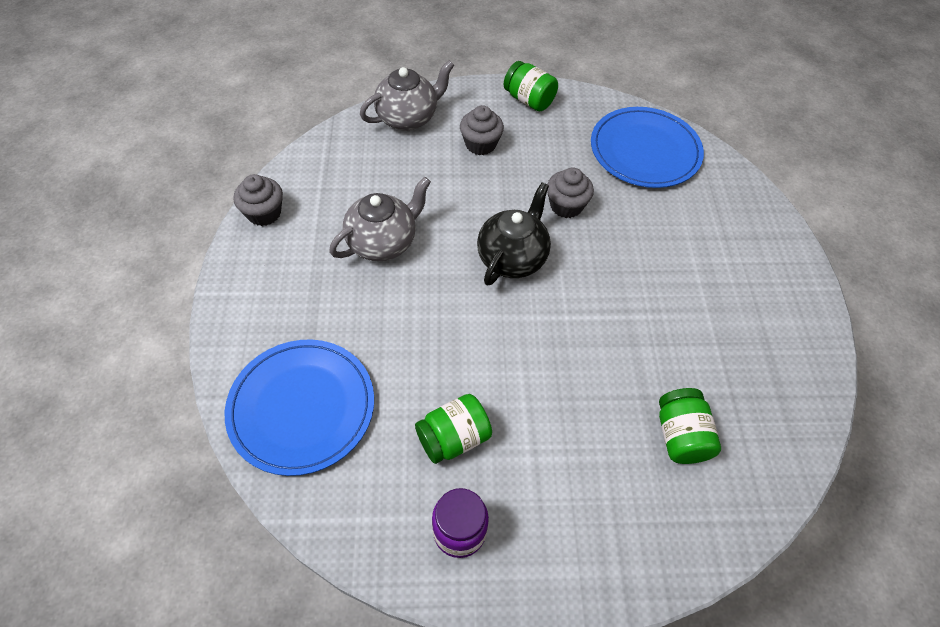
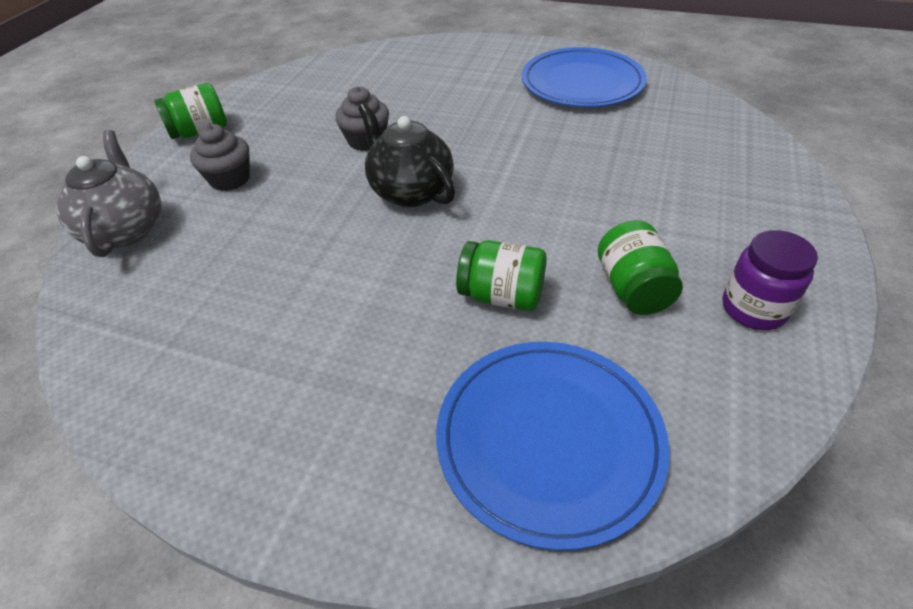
camera: 65 degrees left, 10 degrees down
(264, 213) = (155, 430): grey cupcake -> none
(383, 242) = (315, 295): grey teapot -> none
(645, 150) = (335, 81): blue plate -> blue plate (582, 82)
(680, 436) = (661, 139): green jar -> green jar (502, 296)

